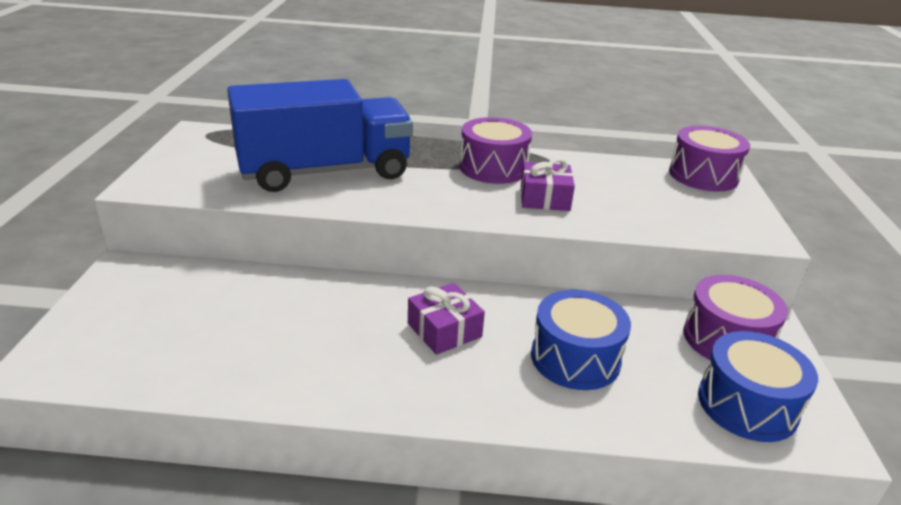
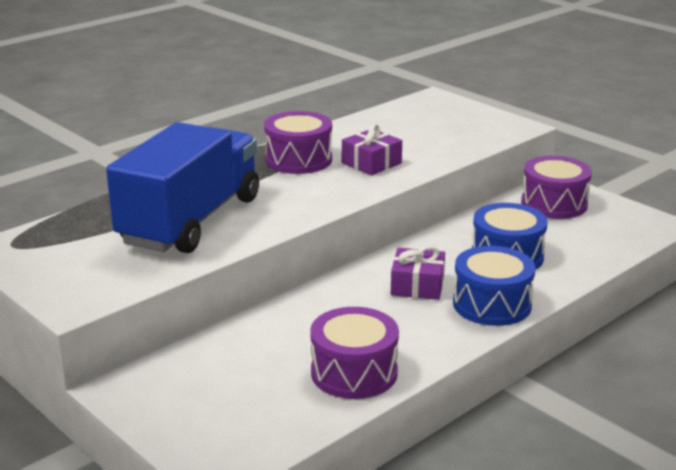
camera: 45 degrees left, 5 degrees down
(703, 175) = (426, 104): purple drum -> purple drum (354, 373)
(747, 405) = (611, 229): blue drum -> blue drum (492, 304)

